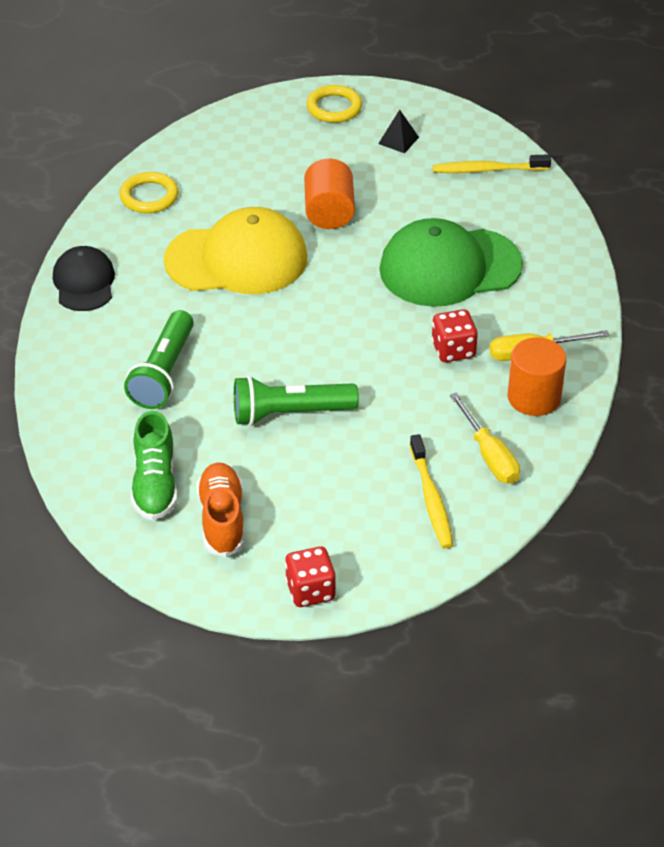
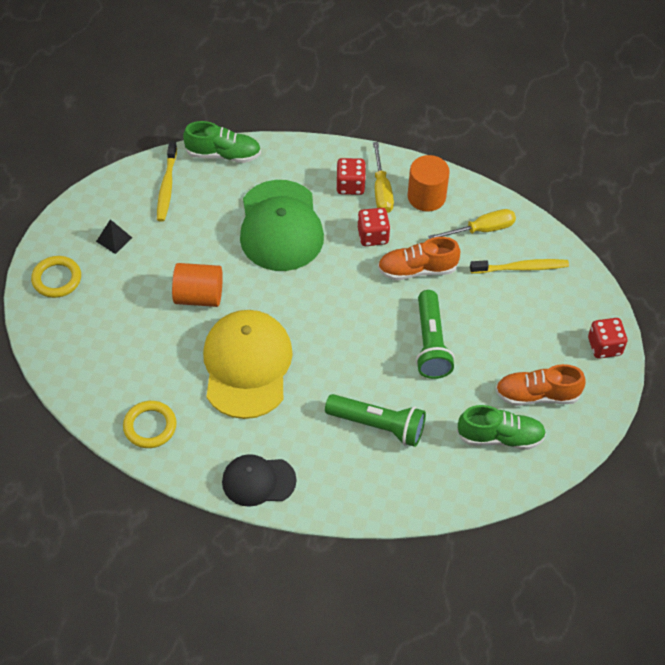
camera: 85 degrees left, 10 degrees up
(406, 395) = (417, 270): none -> orange shoe
(533, 323) = (350, 186): none -> red dice
(552, 209) = (223, 154): none -> green shoe

